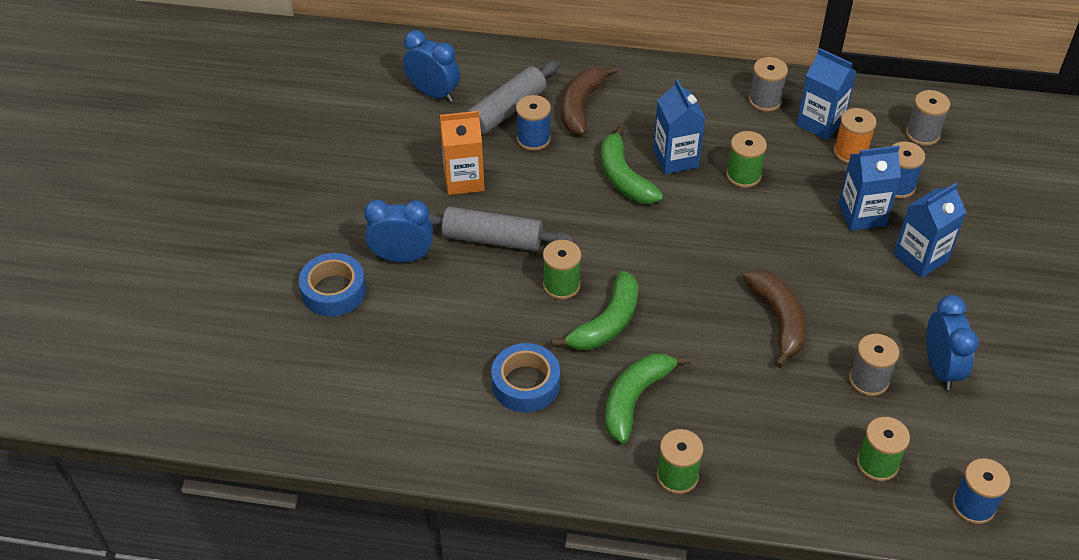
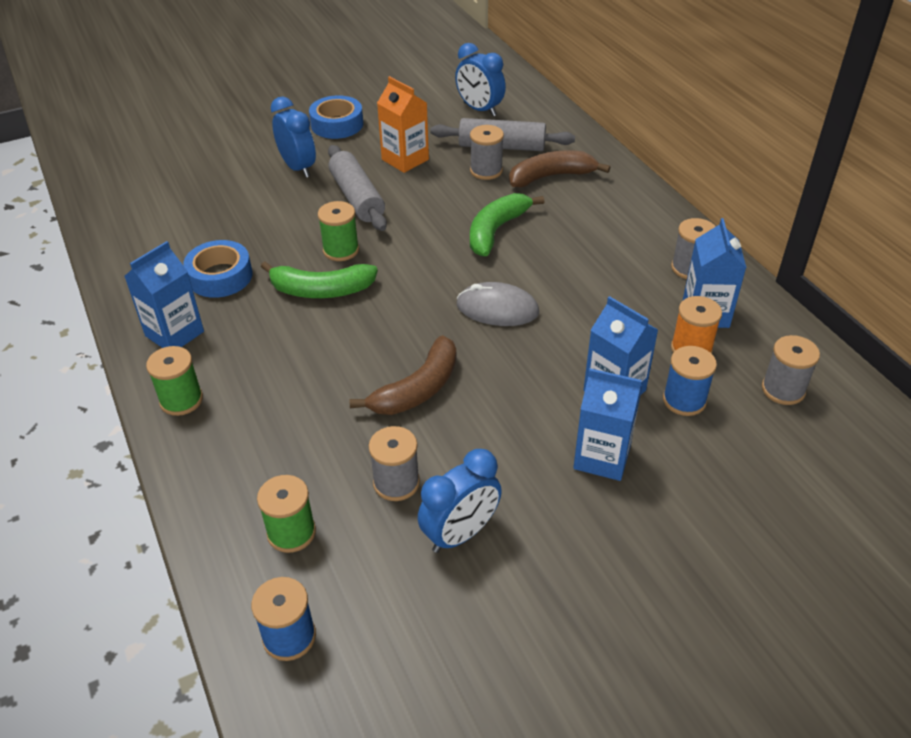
camera: 55 degrees right, 5 degrees down
(334, 291) = (238, 155): blue tape -> blue tape (337, 124)
(433, 93) = (479, 109): blue clock -> blue clock turned 135 degrees clockwise
(533, 139) = (486, 171): blue spool -> grey spool
(635, 399) = (250, 340): green banana -> none
(675, 158) = (551, 248): blue carton -> blue carton (174, 334)
(723, 228) = (497, 309): none -> grey mouse
(743, 175) = (577, 294): green spool -> none

